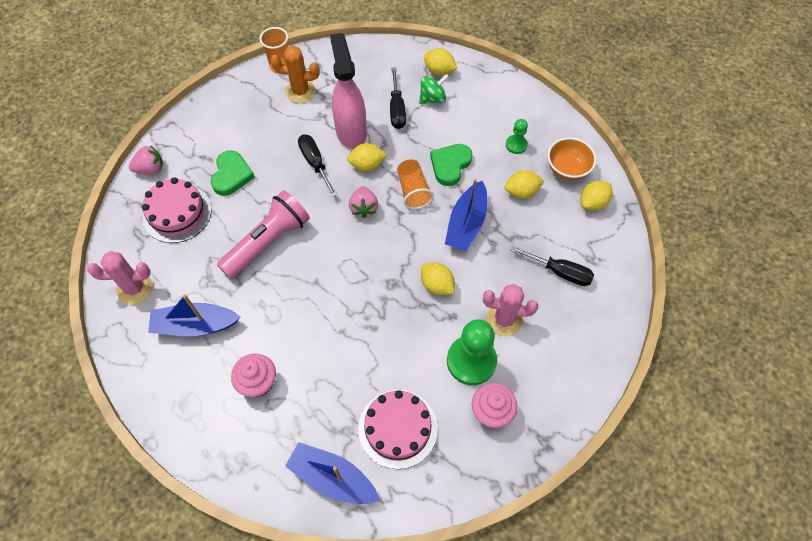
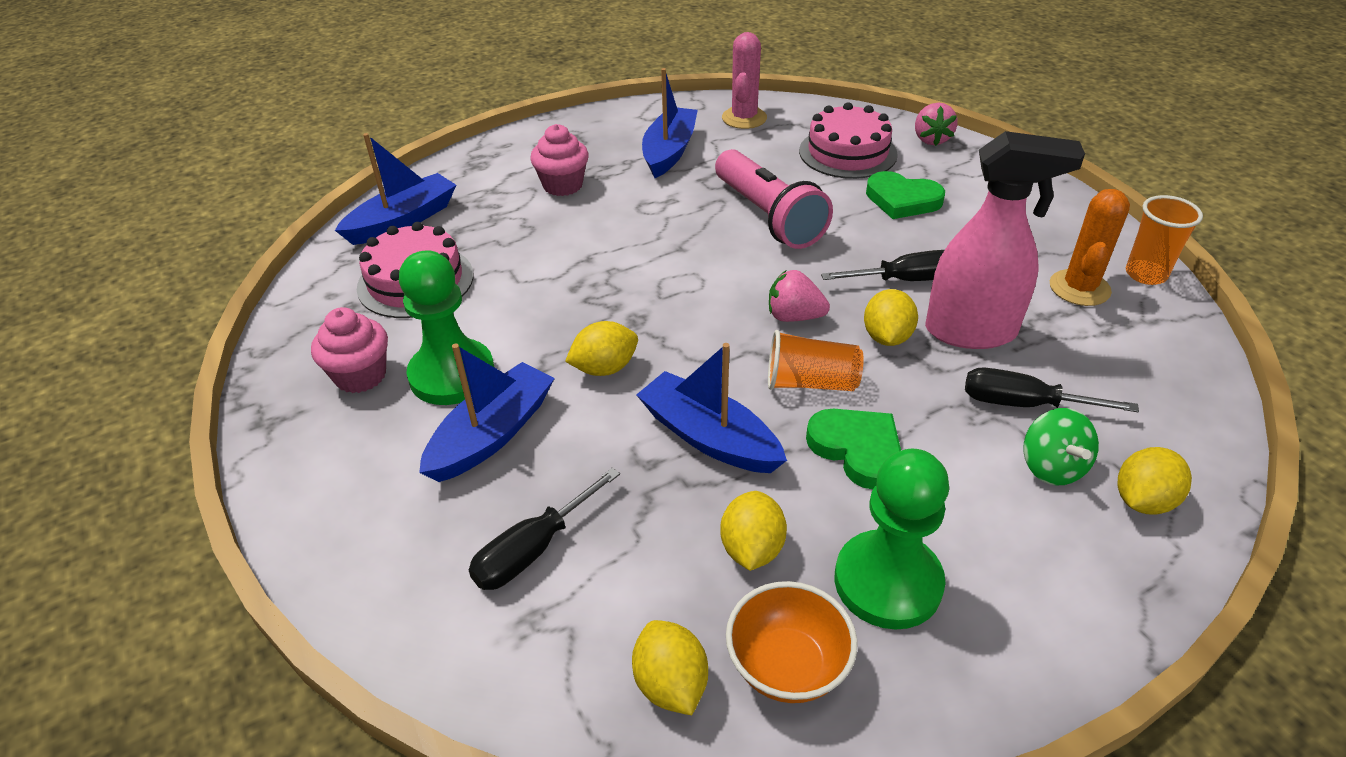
camera: 110 degrees right, 20 degrees down
(504, 319) = (492, 434): pink cactus -> blue boat
(516, 145) = (887, 582): green pawn -> green pawn, size x1.97

